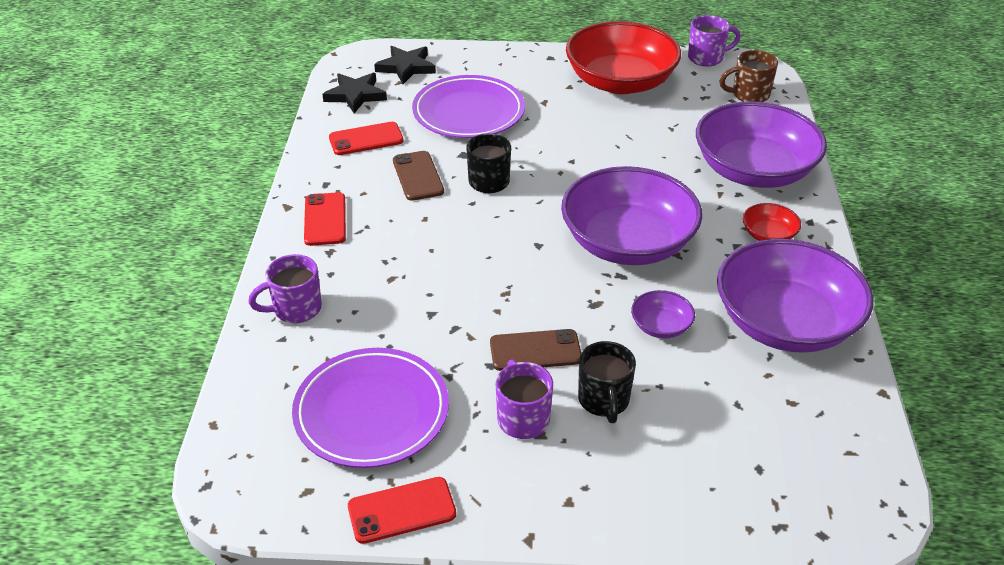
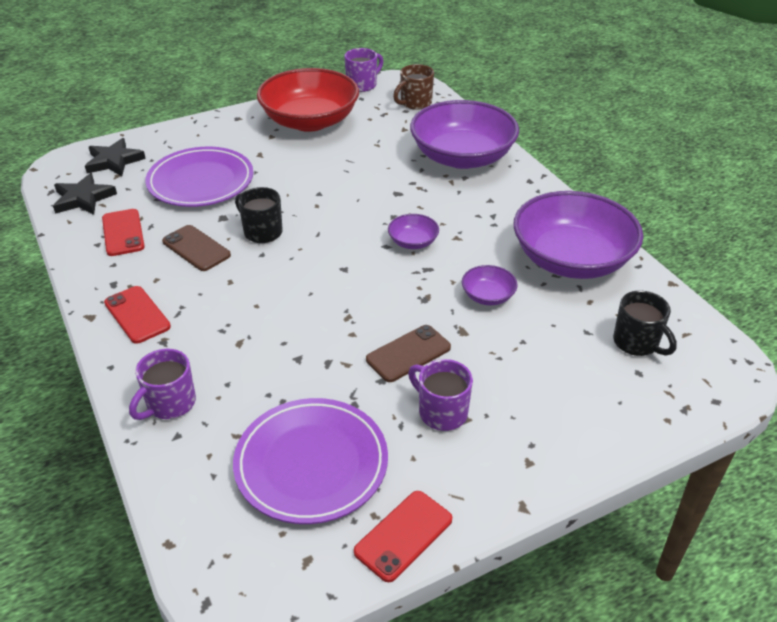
camera: 30 degrees left, 0 degrees up
(366, 139) = (123, 233): red phone -> red phone turned 60 degrees counterclockwise
(604, 401) = (492, 370): black mug -> black mug (637, 343)
(627, 243) = (413, 242): purple bowl -> purple bowl, size x0.42
(768, 235) = (509, 200): red bowl -> none

